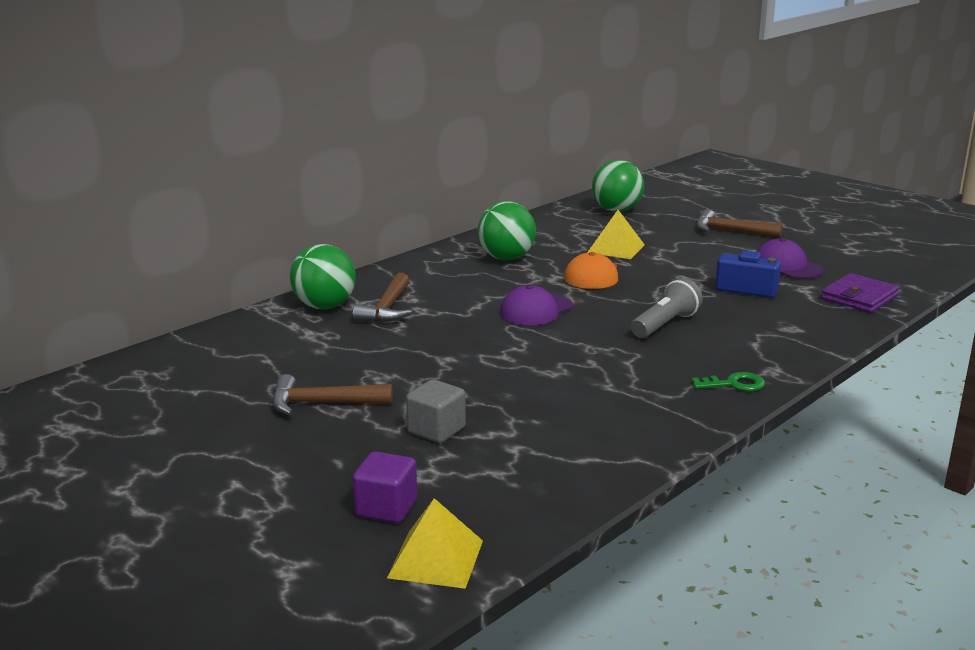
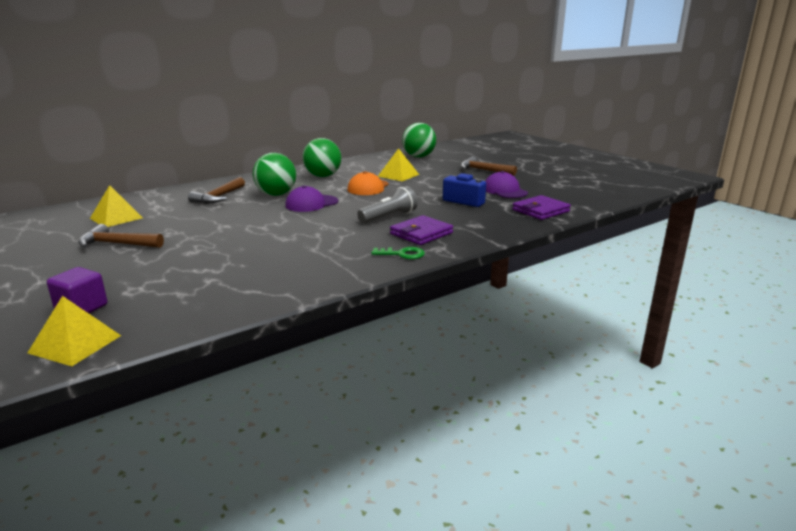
camera: 10 degrees right, 0 degrees up
(271, 359) = (116, 218): none -> yellow pyramid
(325, 306) = (182, 194): green ball -> green ball (276, 194)
(436, 430) = (170, 265): grey cube -> none
(731, 349) = (421, 233): none -> purple wallet

